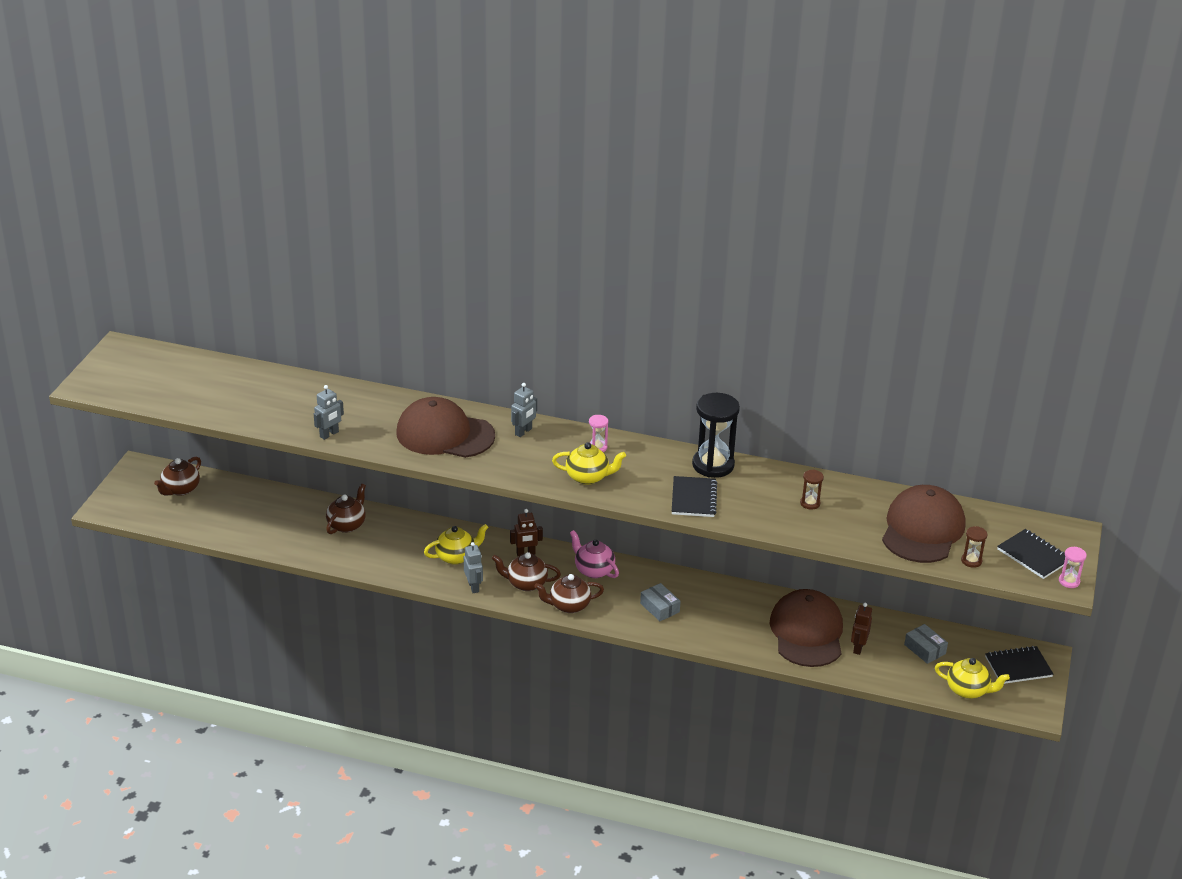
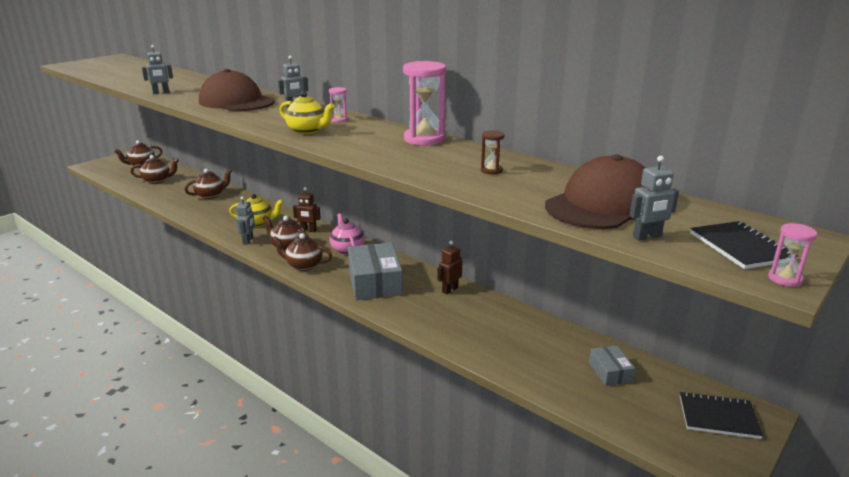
camera: 25 degrees right, 10 degrees down
(243, 515) = (157, 180): none -> brown teapot
(659, 608) = (375, 282): grey box -> grey box, size x1.97
(694, 498) = (381, 152): black notebook -> none
(713, 465) = (424, 139): black hourglass -> pink hourglass
(807, 632) = (493, 329): brown cap -> none
(858, 648) = (536, 353): brown robot -> brown robot (450, 290)
(968, 690) = (641, 425): yellow teapot -> none
(971, 561) = (647, 237): brown hourglass -> grey robot

